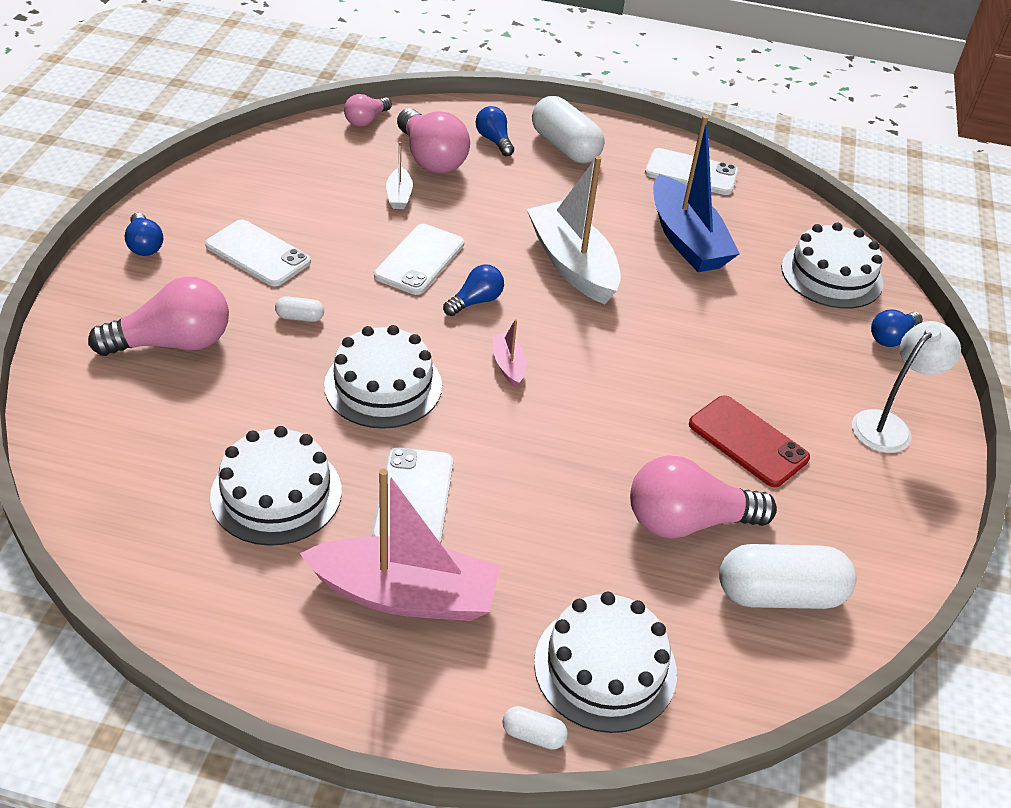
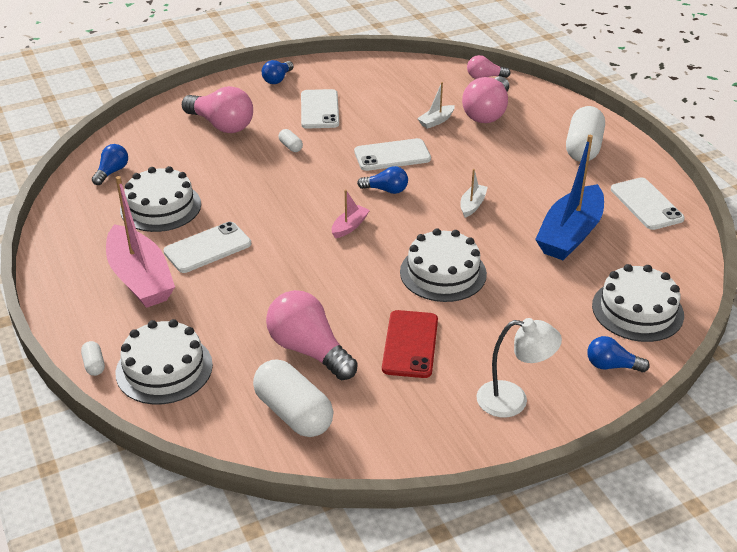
camera: 55 degrees right, 5 degrees down
(383, 385) = (276, 196): white cake -> white cake (443, 273)
(494, 141) = (543, 123): blue light bulb -> blue light bulb (112, 172)
(572, 264) = (472, 205): white boat -> white boat, size x0.45

